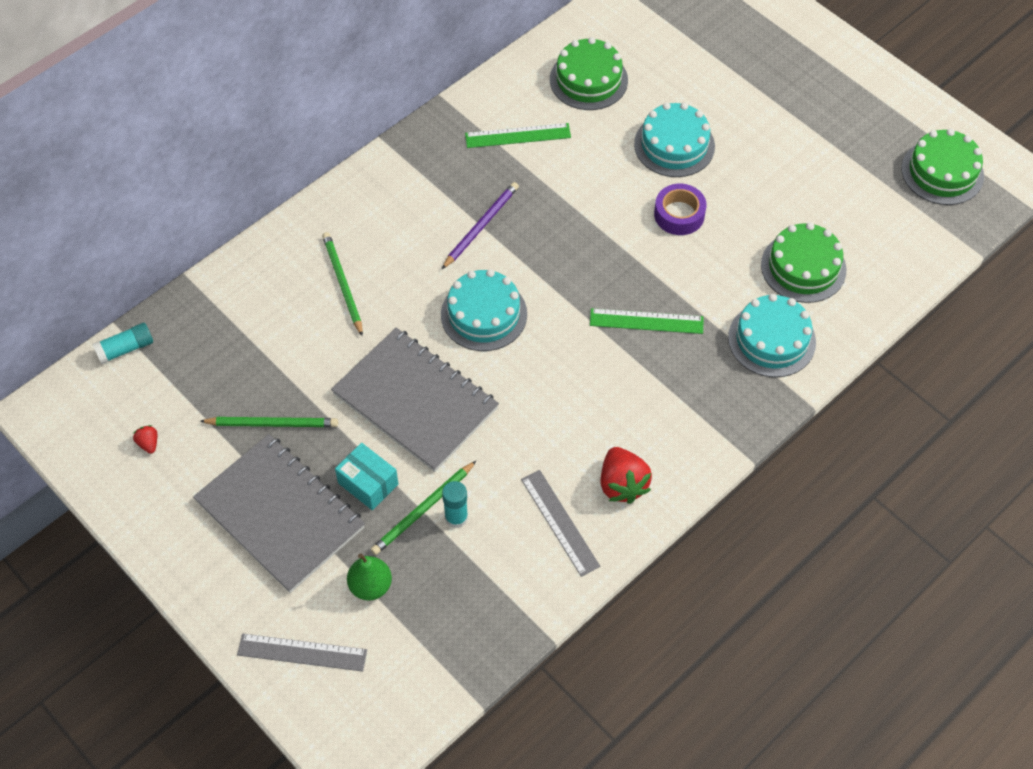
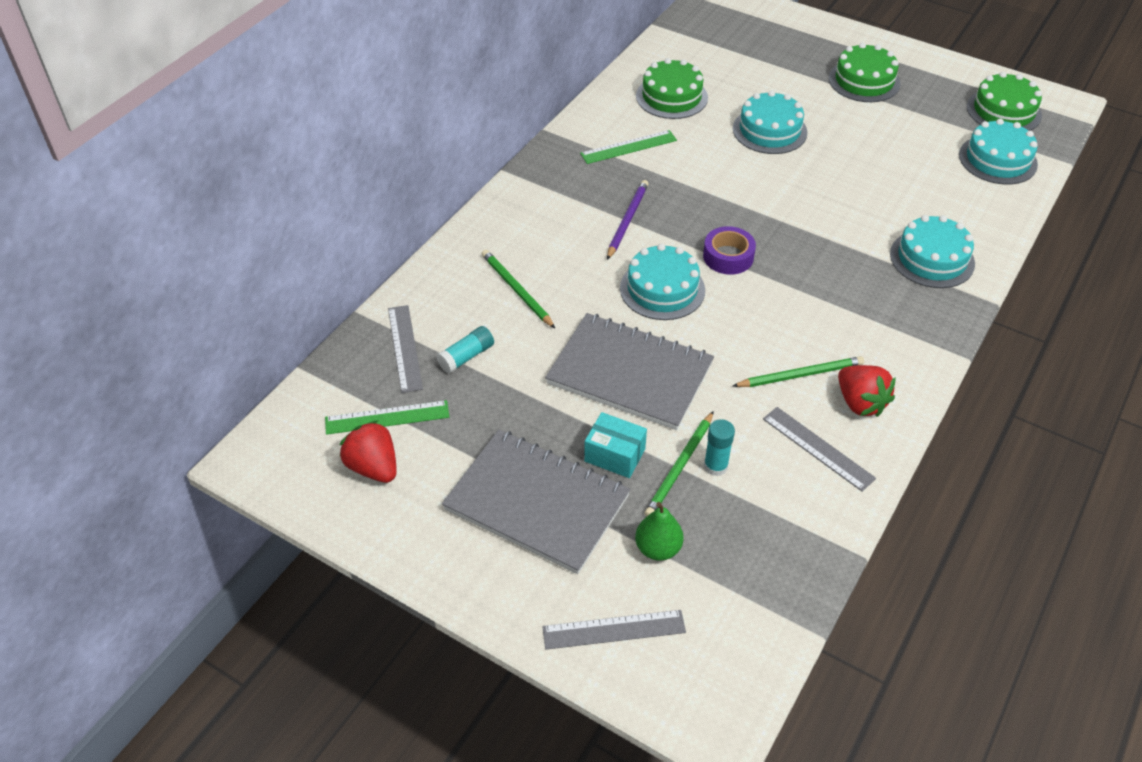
camera: 15 degrees left, 10 degrees down
(125, 349) = (319, 387): turquoise glue stick -> turquoise glue stick (466, 357)
(148, 443) = (373, 467): red strawberry -> red strawberry, size x2.10
(216, 324) = (405, 348): none -> grey ruler
(272, 424) = (496, 422): green pencil -> green pencil (800, 375)
(646, 321) = (814, 266): green ruler -> green ruler (387, 417)
(679, 214) = (800, 180): purple tape -> purple tape (728, 256)
(803, 267) = (928, 199): green cake -> green cake (864, 81)
(903, 233) = (997, 159): none -> turquoise cake

